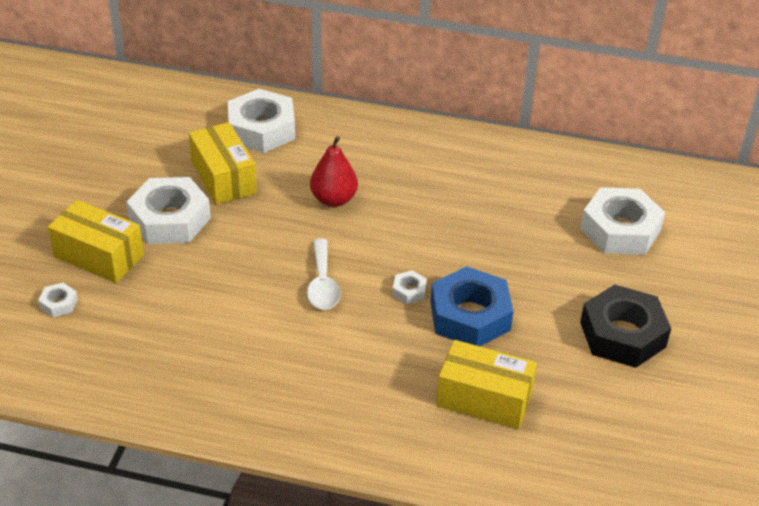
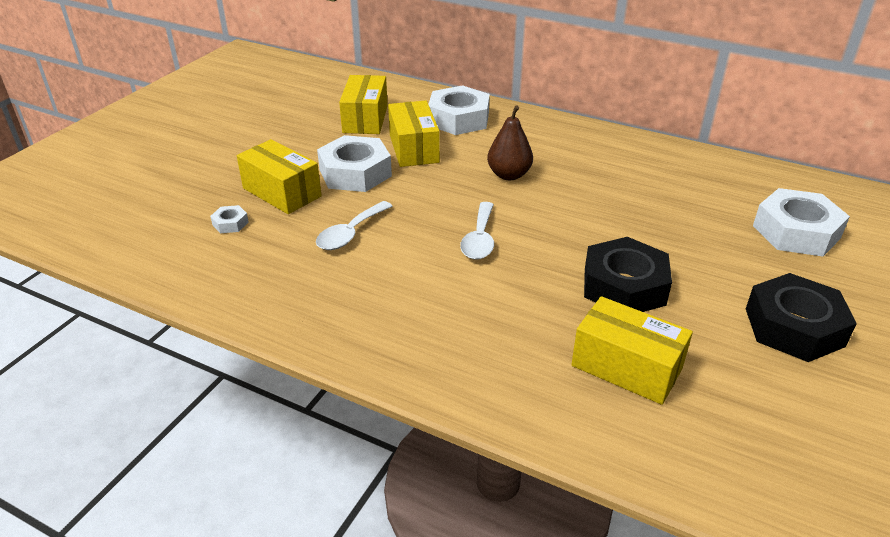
camera: 15 degrees right, 5 degrees down
(157, 143) = (365, 119): none -> yellow box
(190, 297) = (350, 233): none -> white spoon
(333, 199) = (509, 175): red pear -> brown pear
(409, 291) = (564, 256): white nut -> none
(470, 316) = (624, 286): blue nut -> black nut

